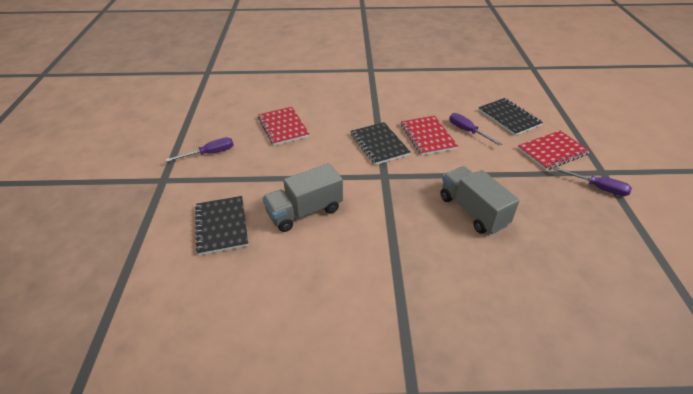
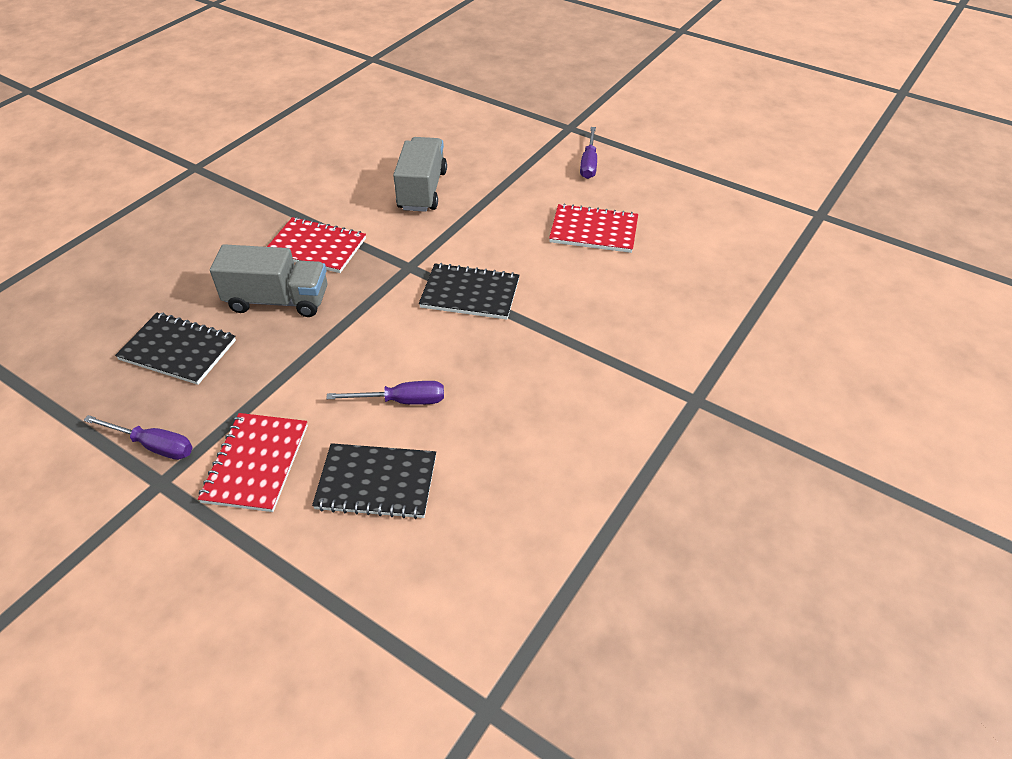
camera: 125 degrees right, 5 degrees up
(221, 226) = (461, 141): black notebook -> black notebook (178, 350)
(427, 136) = (436, 349): red notebook -> red notebook (316, 247)
(598, 188) = (153, 445): purple screwdriver -> purple screwdriver turned 135 degrees counterclockwise

